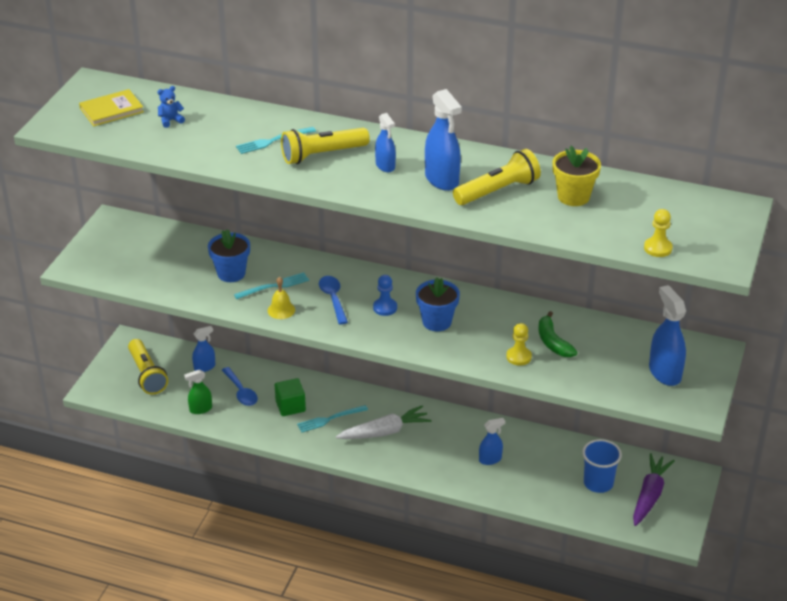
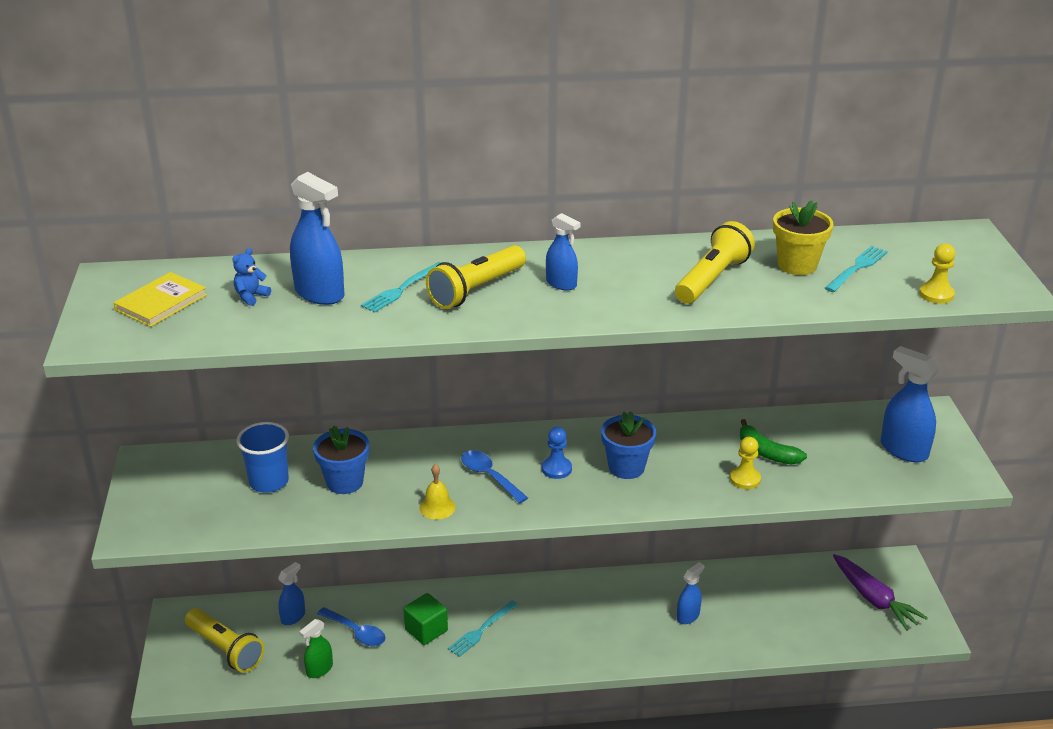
camera: 25 degrees left, 5 degrees down
(274, 286) = (408, 482): turquoise fork -> turquoise fork (857, 268)
(384, 432) = (553, 624): white carrot -> none
(442, 180) = (639, 283): blue spray bottle -> blue spray bottle (320, 294)
(598, 483) = (815, 604): blue cup -> blue cup (269, 482)
(649, 495) = (874, 599): purple carrot -> purple carrot turned 150 degrees clockwise

